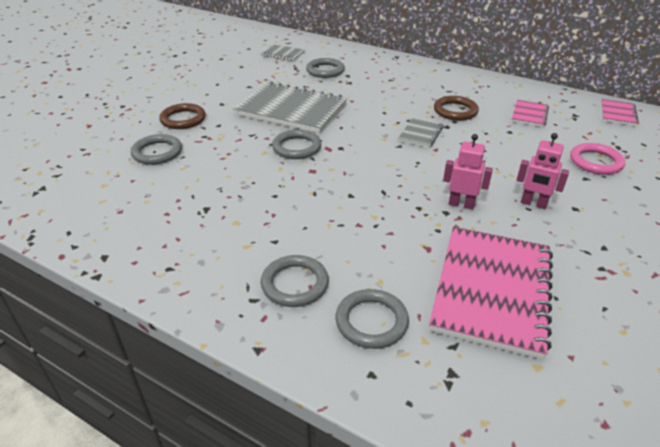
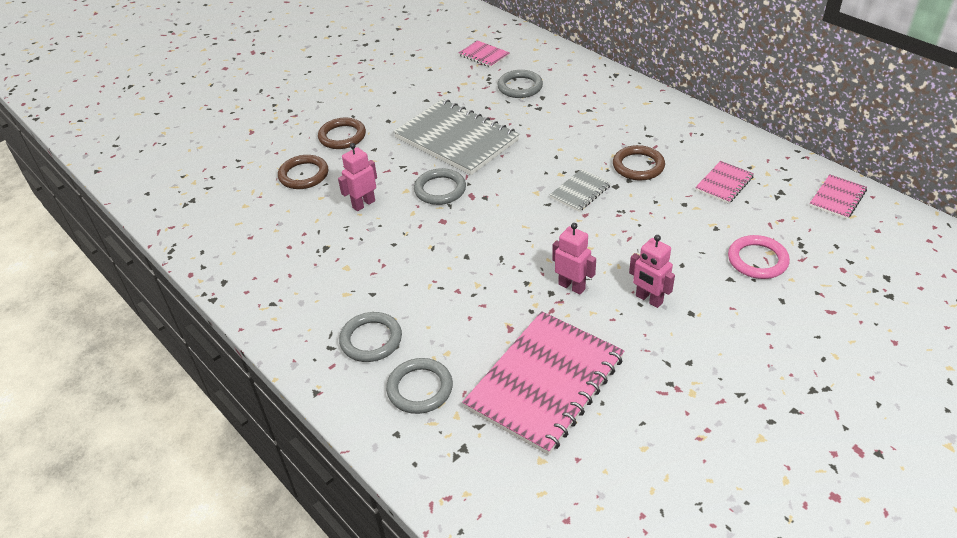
camera: 20 degrees right, 5 degrees up
(157, 152) = (304, 175): grey ring -> brown ring
(228, 168) = (363, 204): none -> pink robot
(283, 54) = (484, 55): grey notebook -> pink notebook

